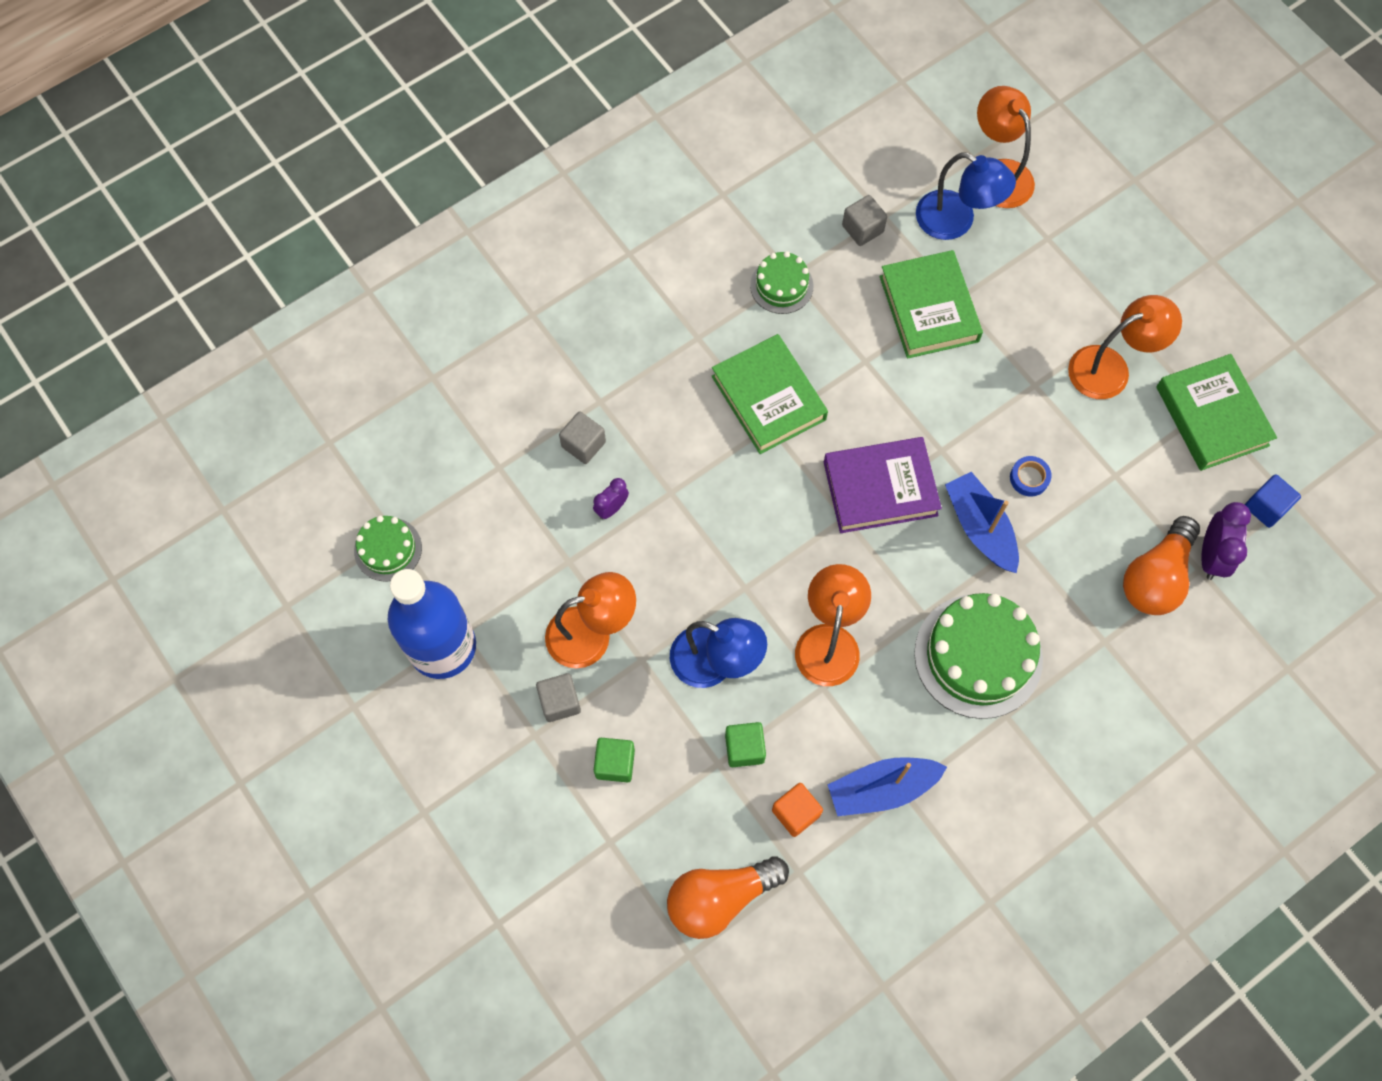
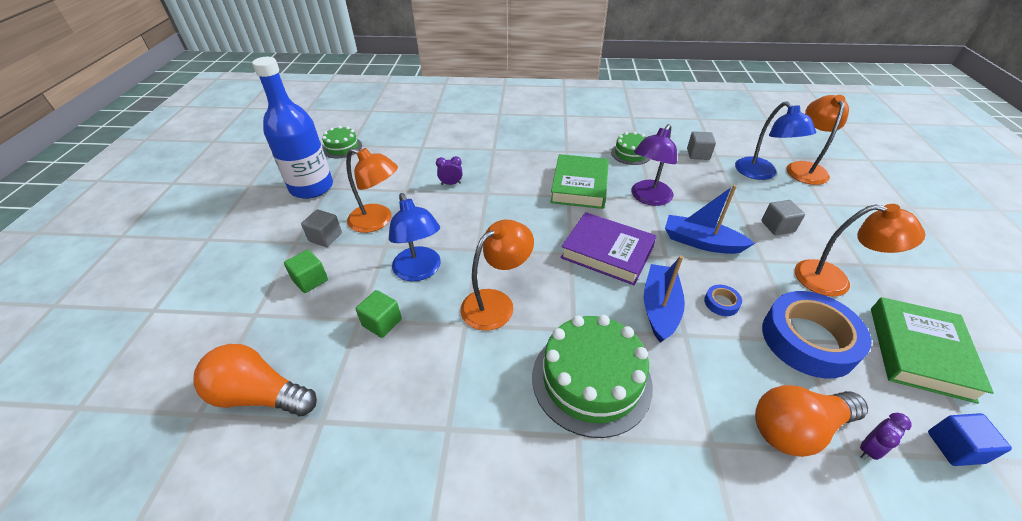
camera: 40 degrees right, 25 degrees down
(583, 444) = (467, 158): grey cube -> grey cube (777, 226)
(796, 813) = (365, 382): orange cube -> none
(861, 363) = (648, 198): none -> purple lamp
(882, 789) = (435, 413): blue boat -> blue boat (701, 242)
(929, 309) = (712, 197): green book -> none
(1122, 469) = (808, 340): none -> blue tape
(1211, 556) = (869, 449): purple clock -> purple clock, size x0.61

